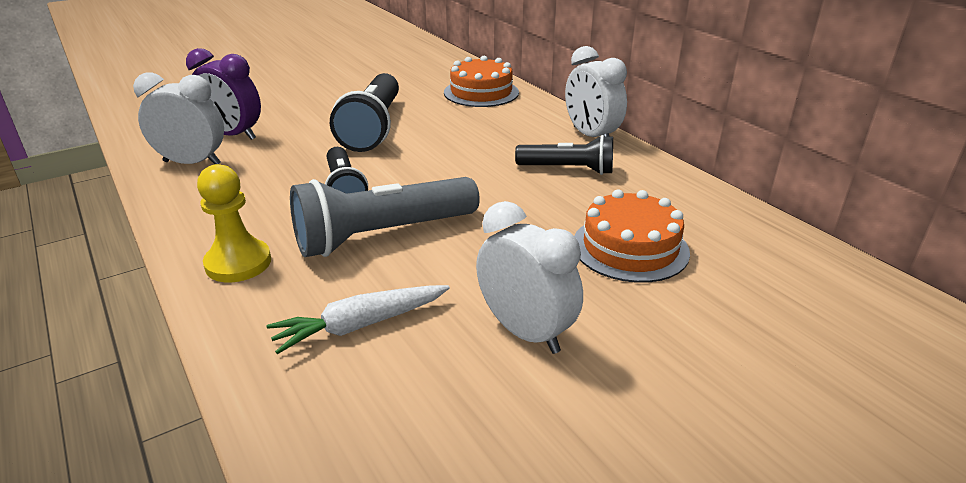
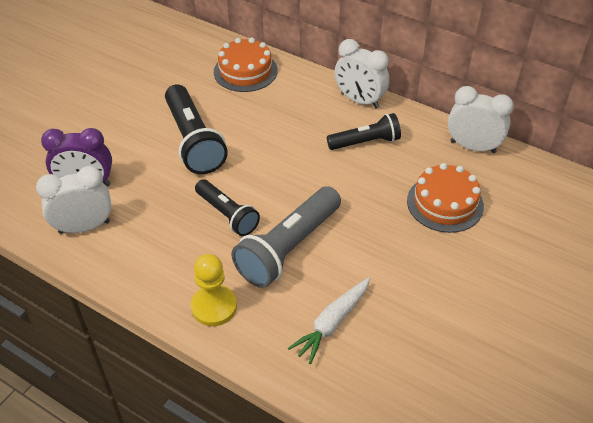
camera: 25 degrees left, 15 degrees up
(525, 332) = (426, 291): white clock -> white clock (473, 147)

